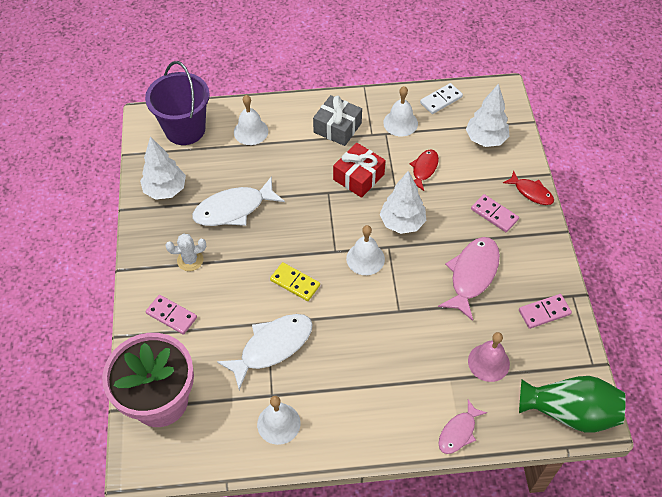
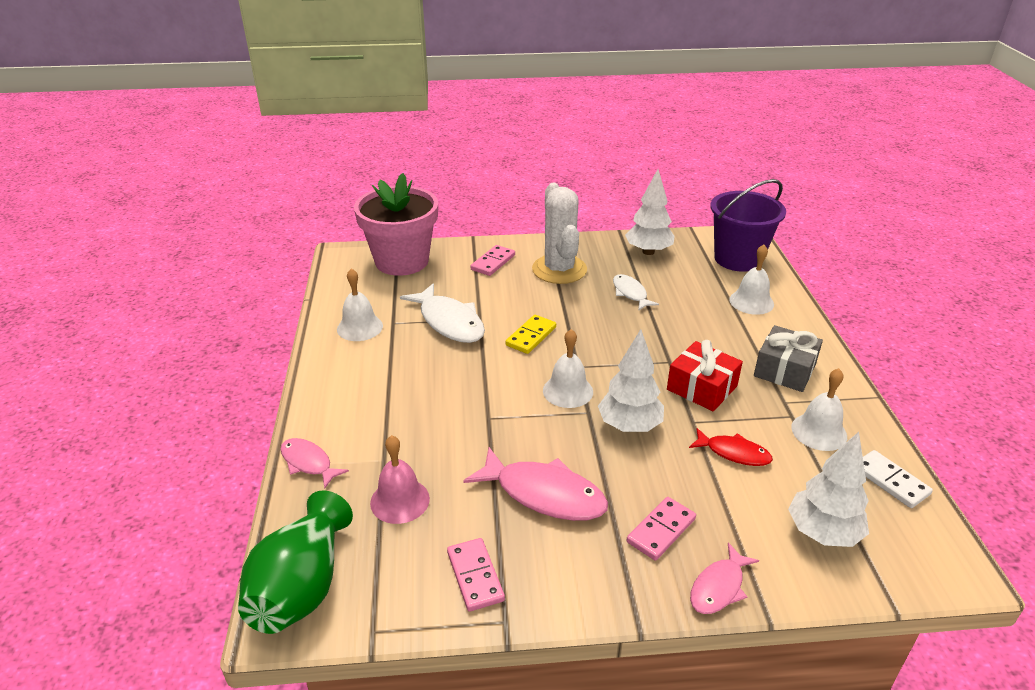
camera: 90 degrees right, 20 degrees down
(190, 260) = (559, 269): white cactus -> white cactus, size x1.96
(233, 209) = (630, 293): white fish -> white fish, size x0.59
(531, 192) = (719, 587): red fish -> pink fish

